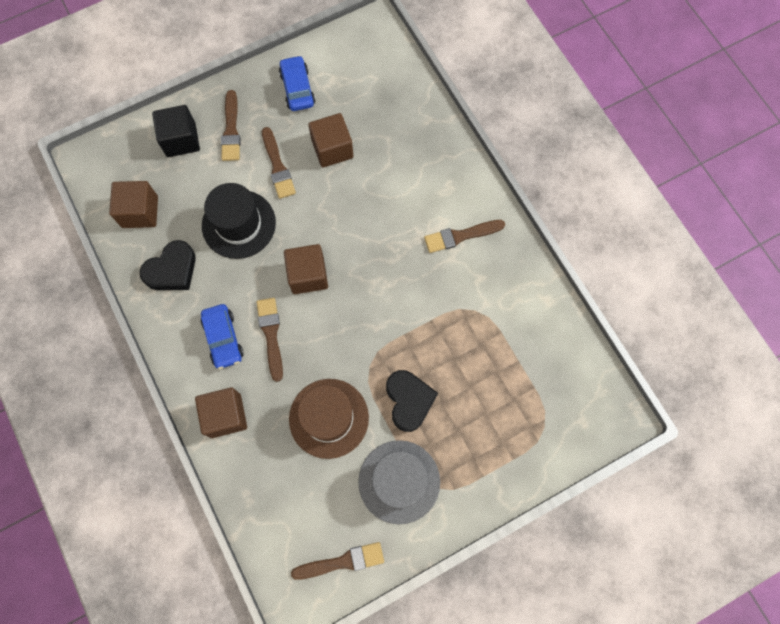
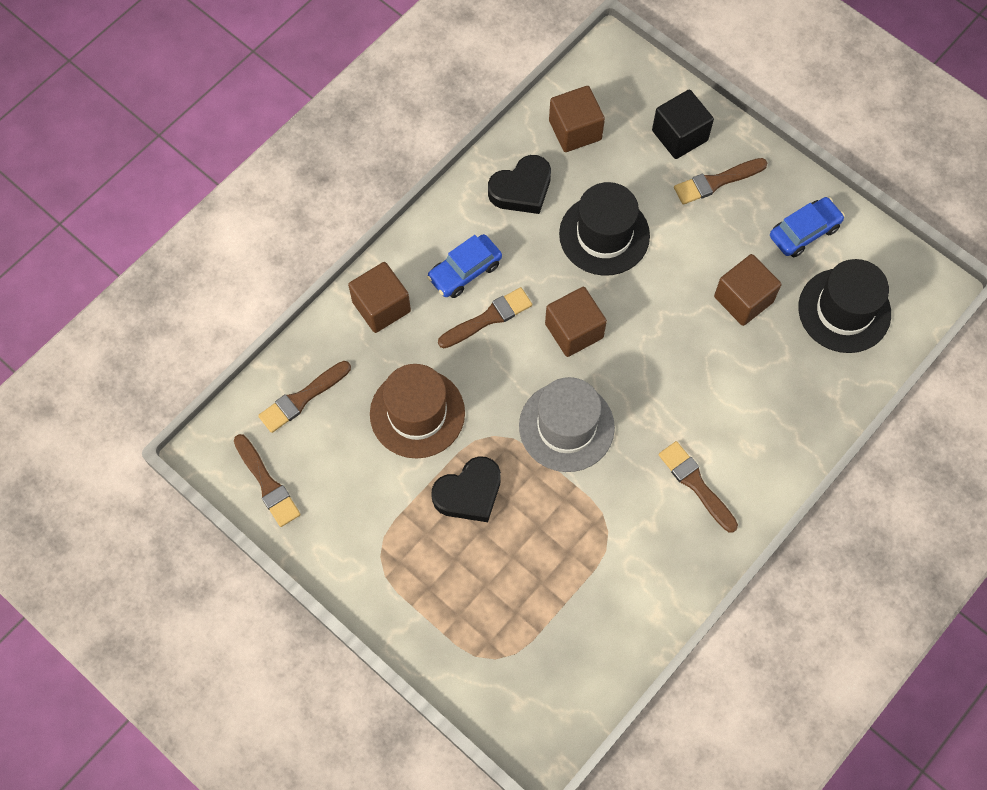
camera: 70 degrees right, 5 degrees down
(172, 270) = (521, 189): black heart -> black heart turned 60 degrees counterclockwise
(277, 166) = (693, 248): brown brush -> brown brush (302, 398)
(368, 88) = (844, 310): none -> black hat
(399, 481) = (373, 513): grey hat -> grey hat (566, 426)

